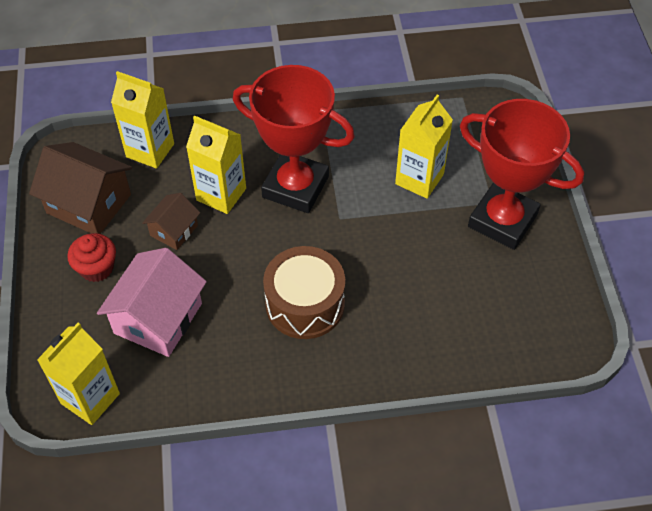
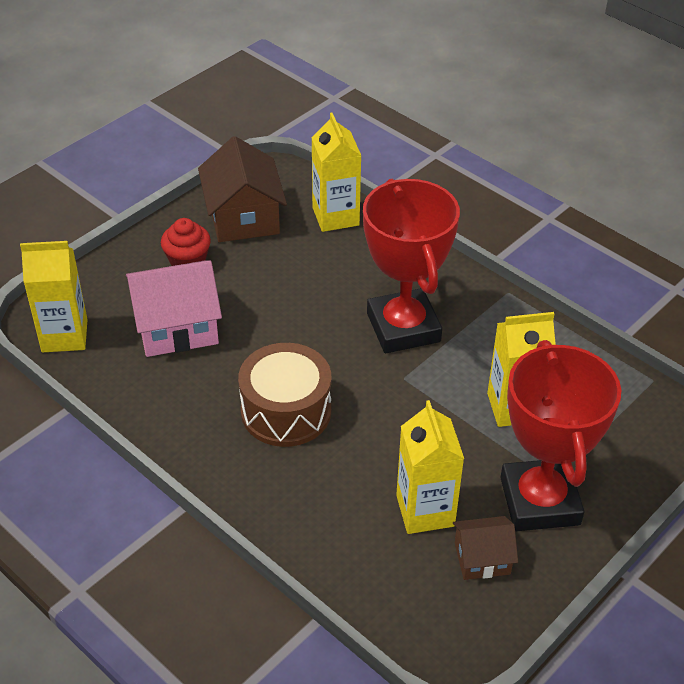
camera: 50 degrees right, 10 degrees down
(174, 230) = (272, 281): brown house -> brown house (482, 558)
(221, 194) = (340, 286): yellow carton -> yellow carton (425, 510)

